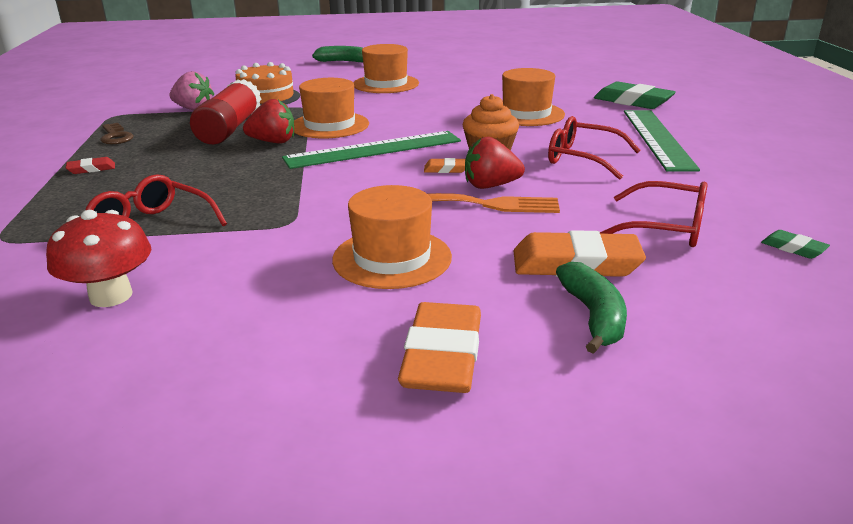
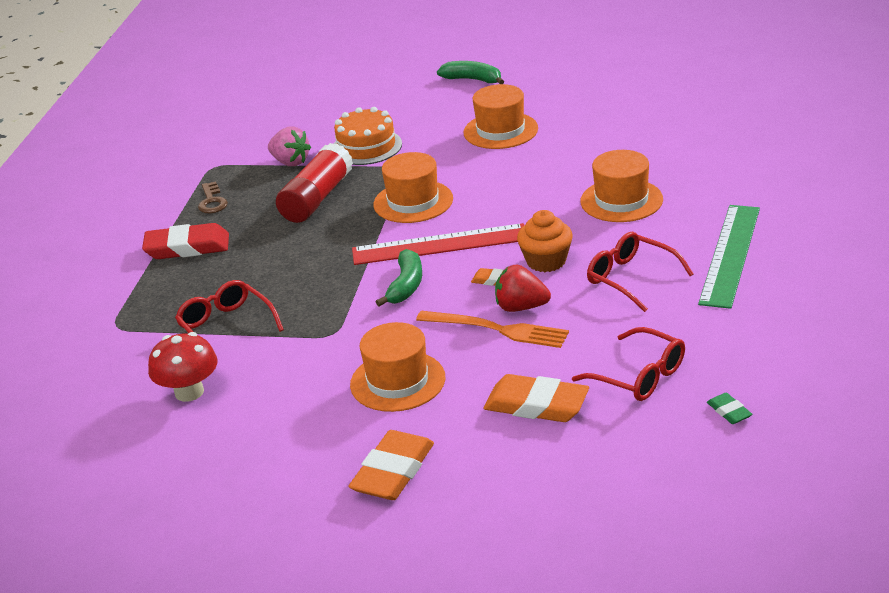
camera: 20 degrees right, 5 degrees up
(91, 169) = (187, 247): red eraser -> red eraser, size x2.10
(273, 142) = (351, 223): red strawberry -> none
(373, 150) = (439, 245): green ruler -> red ruler
(593, 316) = (515, 454): green banana -> green banana (406, 286)
(633, 101) = (755, 187): green eraser -> none

